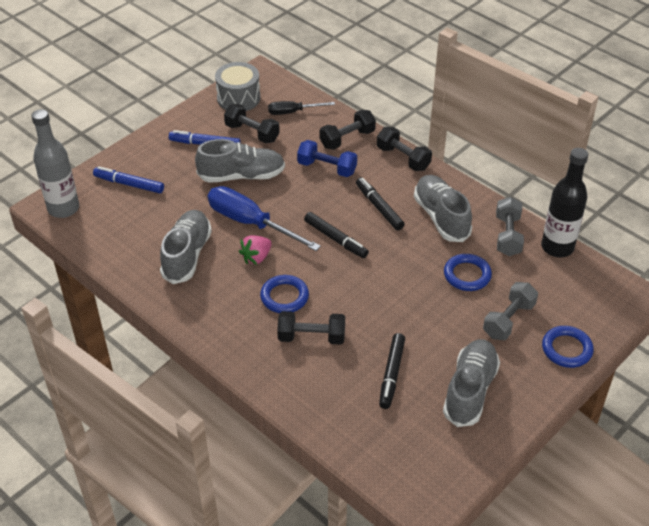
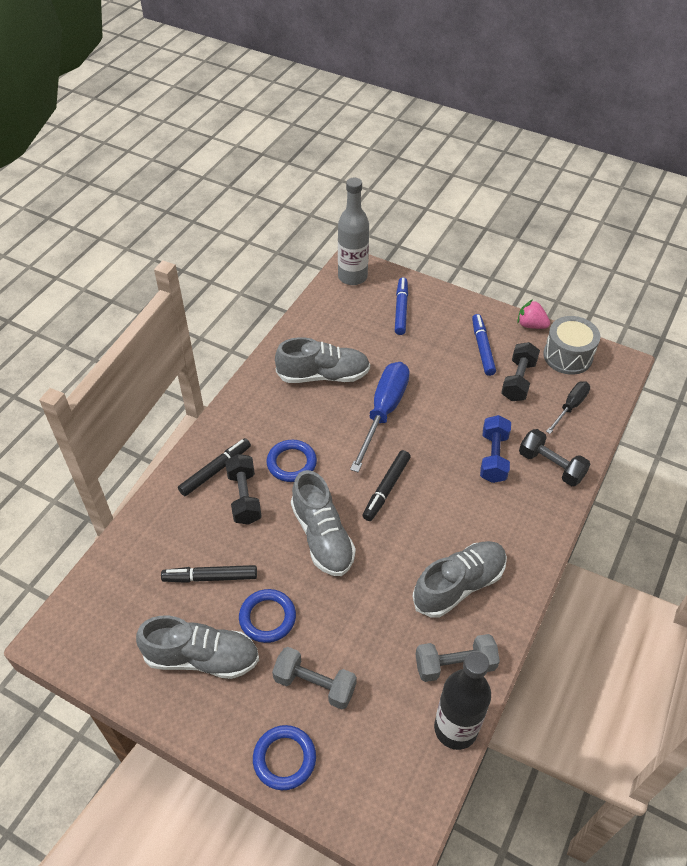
camera: 75 degrees right, 5 degrees up
(241, 176) = (449, 388): grey shoe -> grey shoe (322, 536)
(256, 257) = (337, 428): pink strawberry -> pink strawberry (531, 325)
(293, 112) = (570, 407): black screwdriver -> black screwdriver turned 60 degrees clockwise
(379, 207) = (450, 519): black marker -> black marker (215, 470)
(403, 158) = (544, 527): black dumbbell -> none
(467, 275) = (373, 628): blue ring -> blue ring (267, 618)

